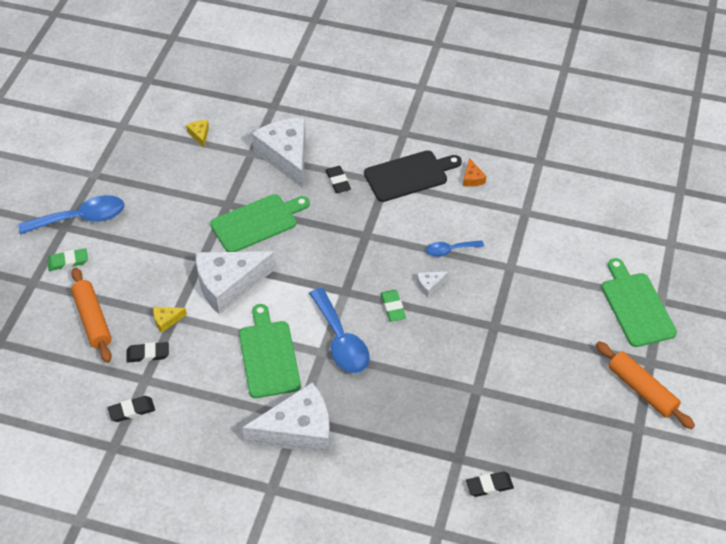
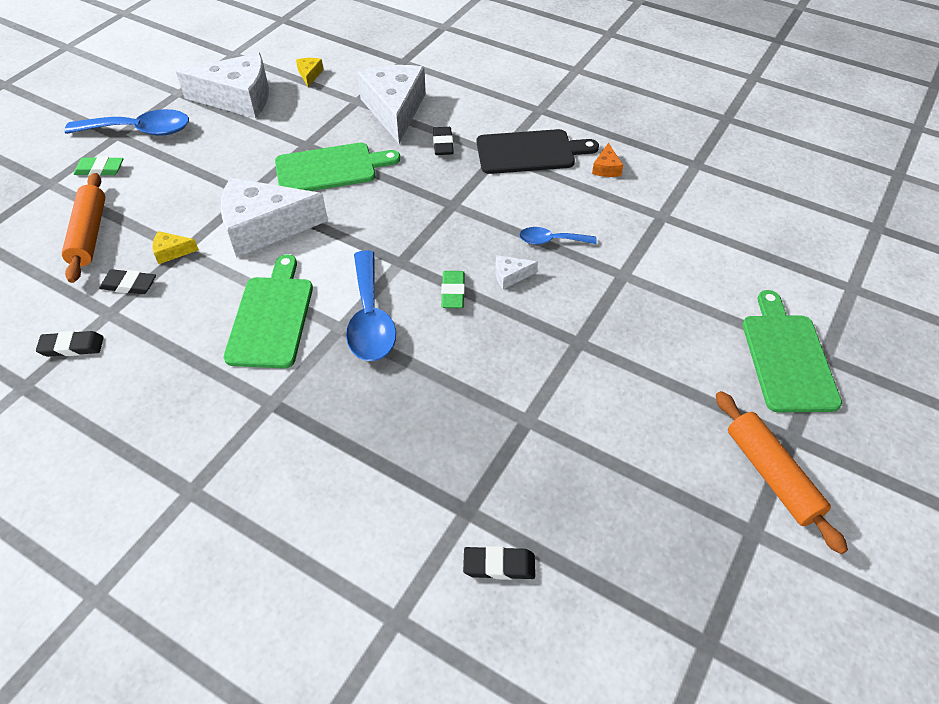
camera: 15 degrees right, 0 degrees up
(298, 430) = (264, 420): white cheese -> white cheese (238, 98)

